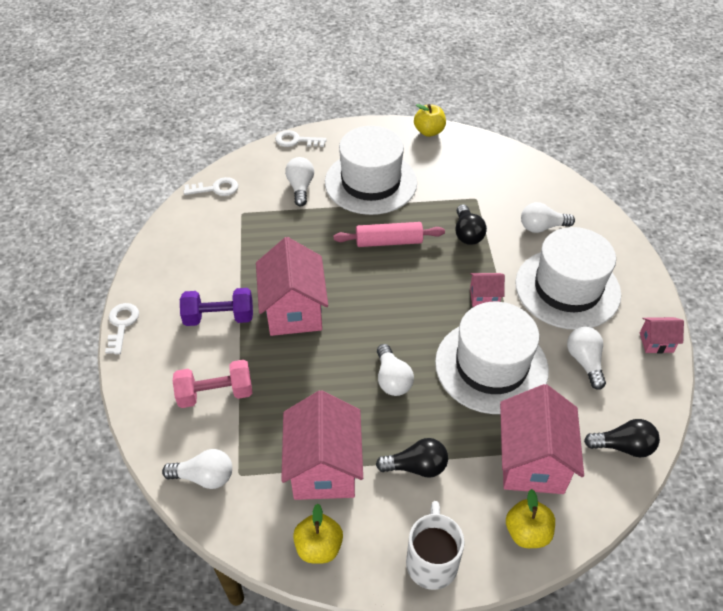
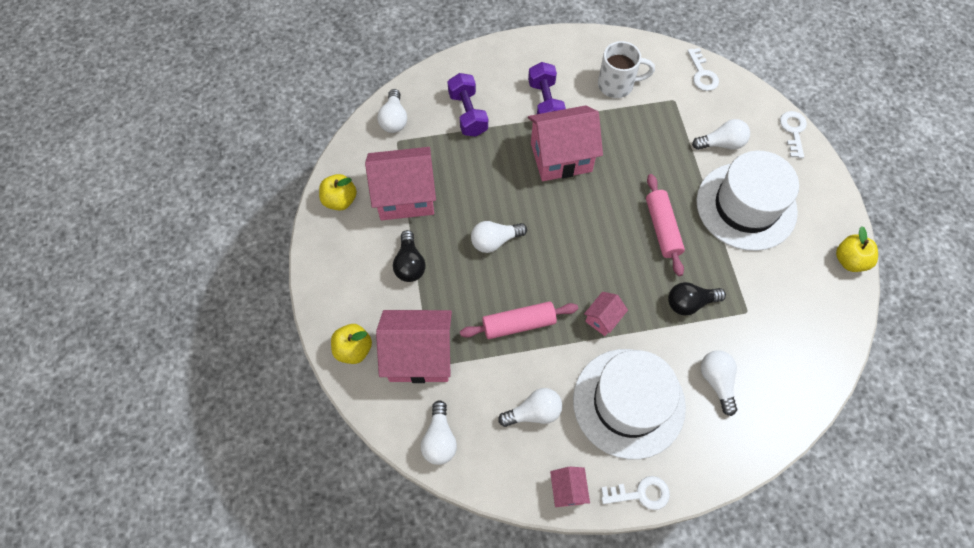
camera: 85 degrees right, 15 degrees up
(122, 324) = (528, 39): white key -> white key (641, 493)
(215, 393) = (468, 114): pink dumbbell -> purple dumbbell
(432, 561) = (329, 278): white mug -> white mug (617, 85)
(484, 297) = (603, 319): pink house -> pink house turned 45 degrees clockwise
(491, 366) = (518, 324): white hat -> pink rolling pin
(623, 446) = (439, 439): black light bulb -> white light bulb

